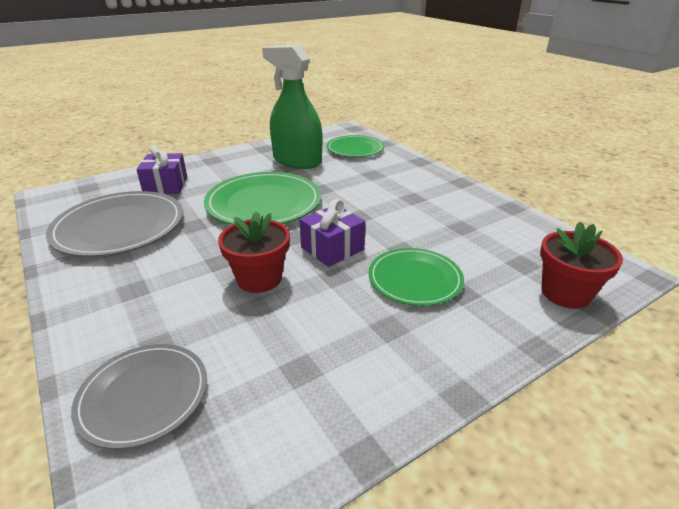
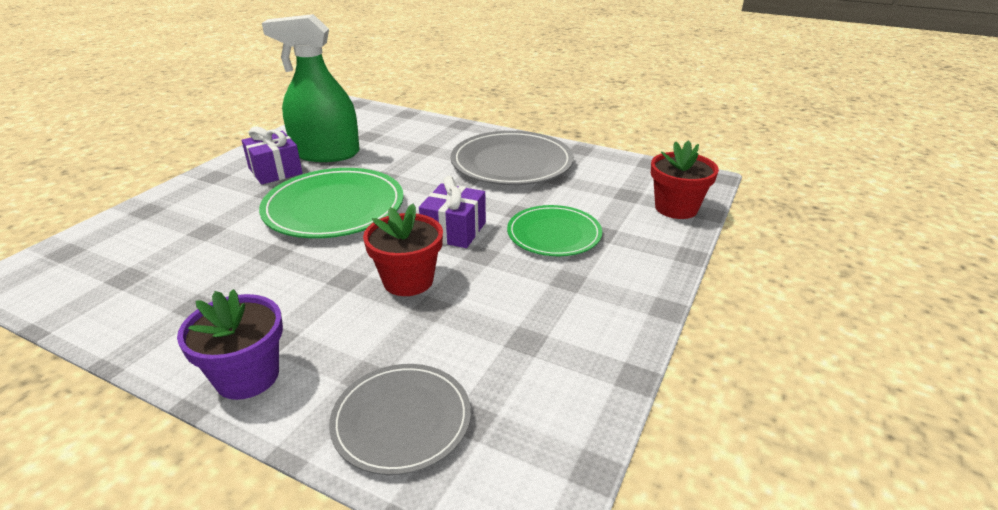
camera: 30 degrees left, 0 degrees up
(90, 311) = (247, 376): none -> purple flower pot
(119, 227) = (175, 283): grey plate -> grey plate (512, 163)
(166, 186) = (183, 220): purple gift -> purple gift (275, 171)
(355, 149) = (380, 126): green plate -> none

